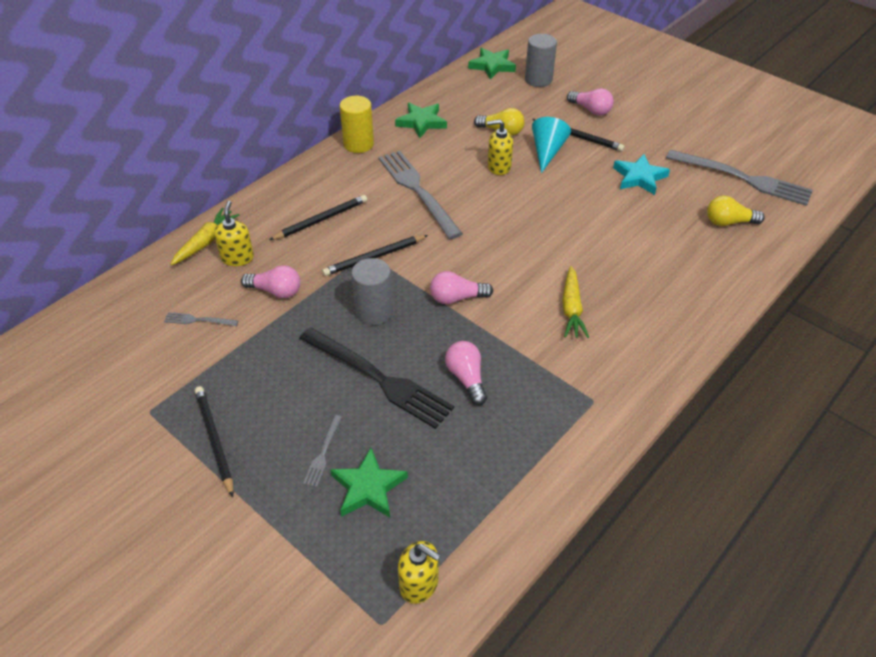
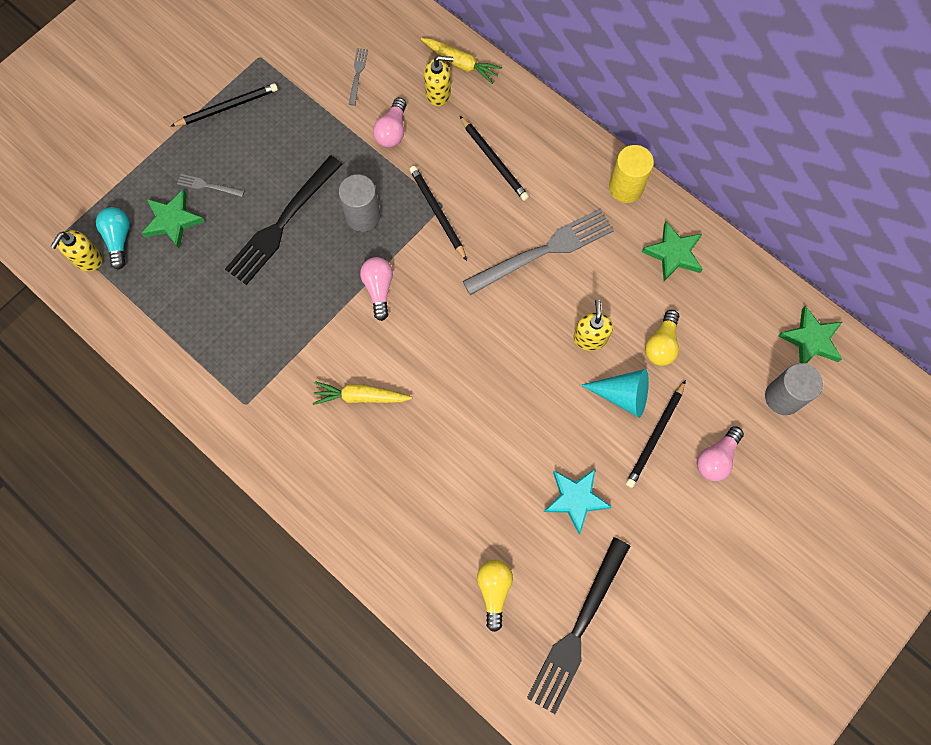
camera: 90 degrees right, 25 degrees up
(391, 547) = (119, 239): none -> turquoise light bulb
(466, 378) = (278, 296): pink light bulb -> none
(743, 178) = (578, 629): grey fork -> black fork

